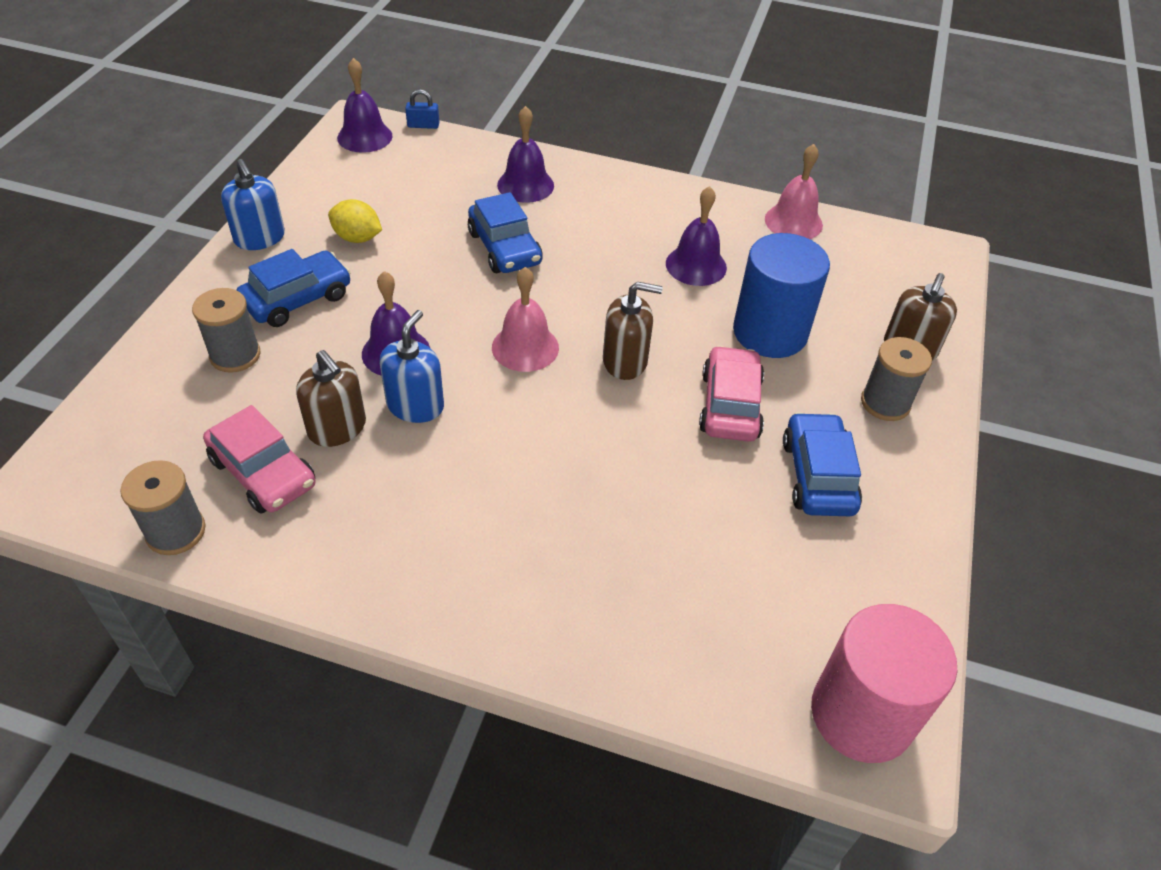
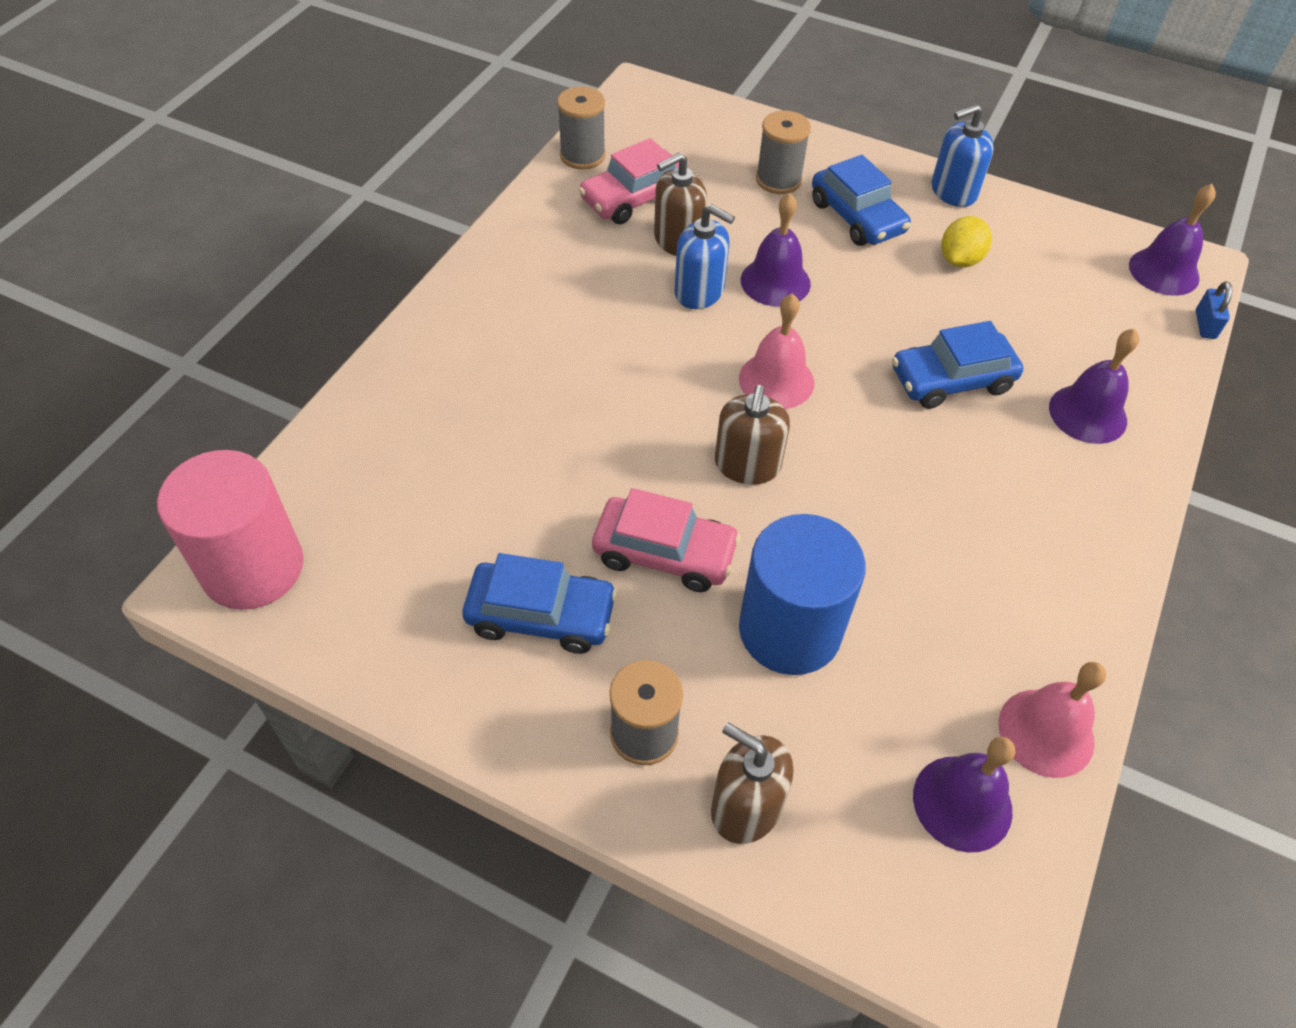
camera: 100 degrees right, 5 degrees up
(696, 265) = (928, 574): purple bell -> purple bell (962, 803)

